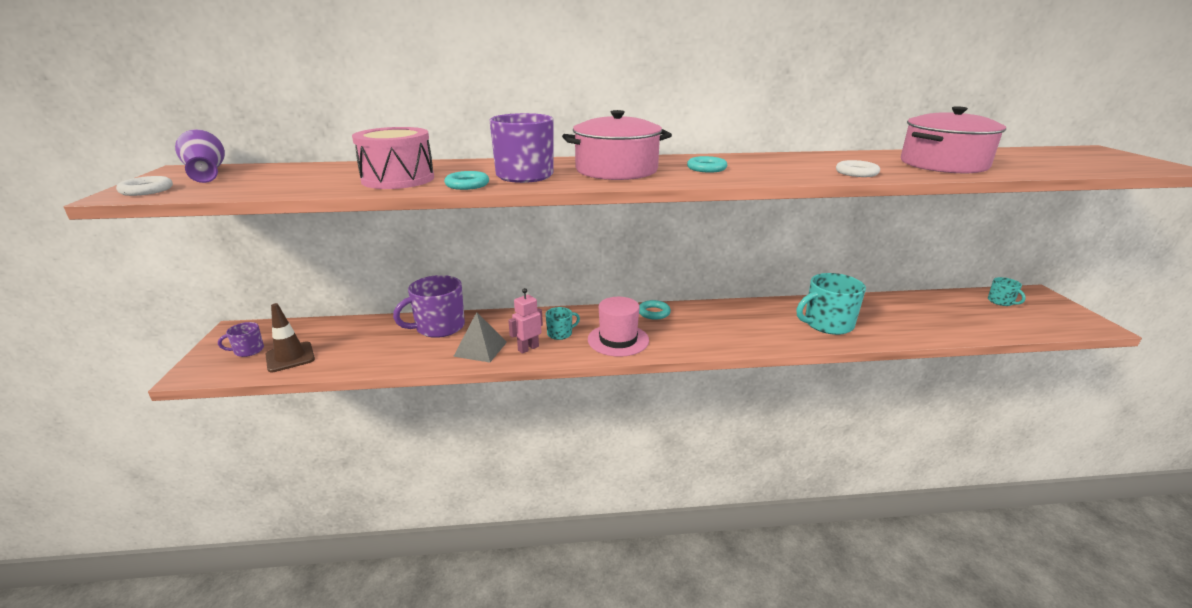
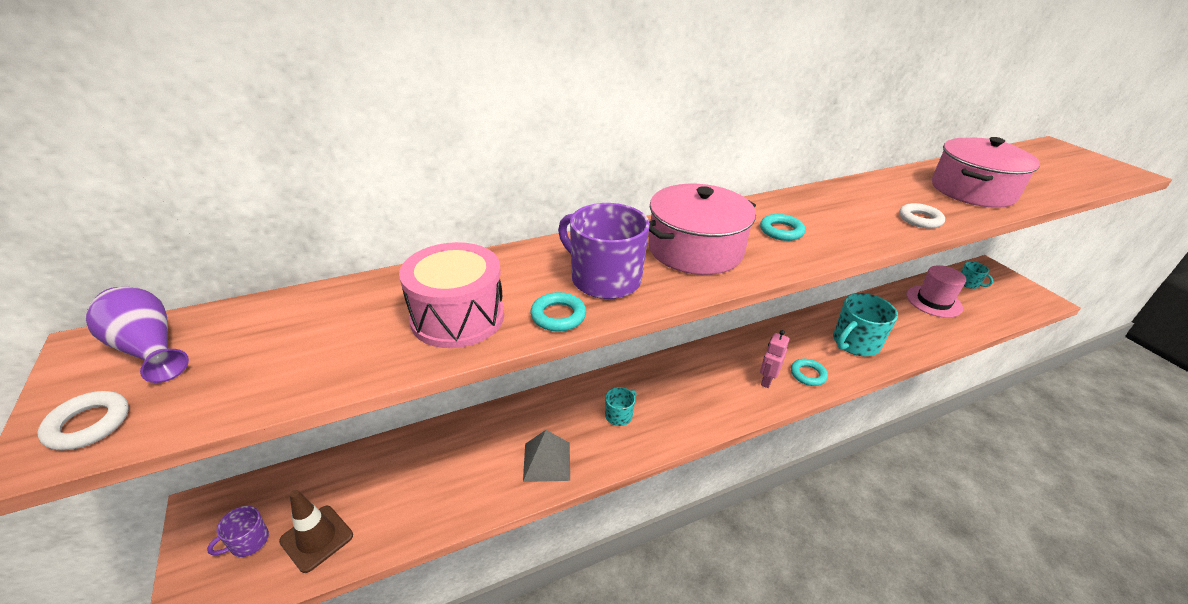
camera: 20 degrees left, 10 degrees up
(439, 327) = (477, 437): purple mug -> none
(528, 348) = (598, 447): pink robot -> pink robot (766, 380)
(618, 340) = (683, 411): pink hat -> pink hat (933, 301)
(654, 312) = (694, 361): turquoise ring -> turquoise ring (808, 374)

